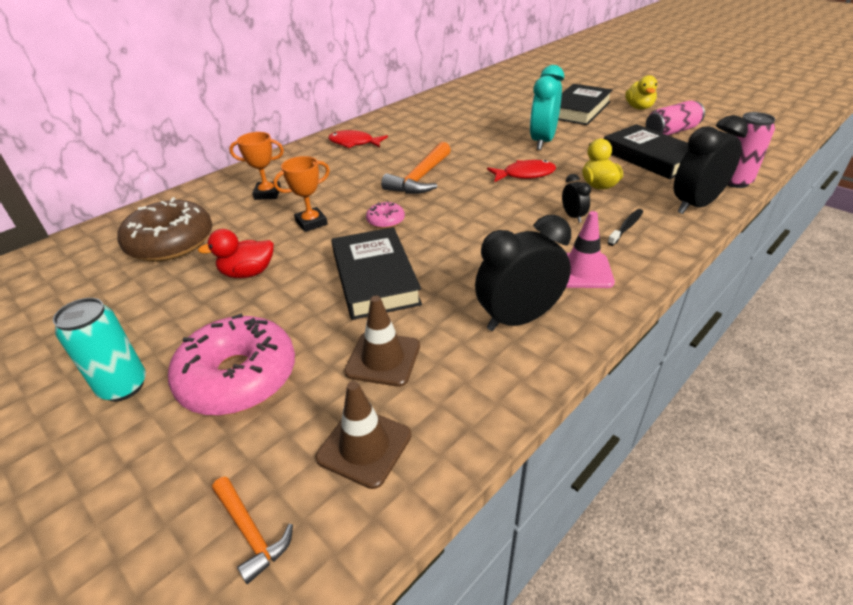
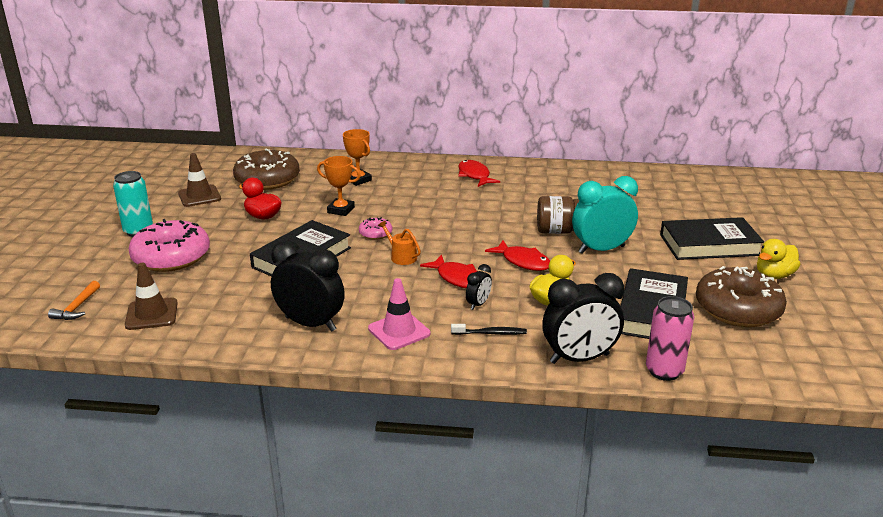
camera: 50 degrees right, 10 degrees down
(383, 359) = (225, 292): brown traffic cone -> brown traffic cone (199, 196)
(420, 178) = (455, 222): orange hammer -> none
(447, 223) = (401, 256): none -> orange watering can
(493, 146) = (557, 231): none -> brown jar
(519, 210) = (457, 278): none -> red fish
(671, 132) = (737, 309): pink can -> brown donut
(695, 205) = (579, 358): black clock -> black clock turned 150 degrees clockwise

